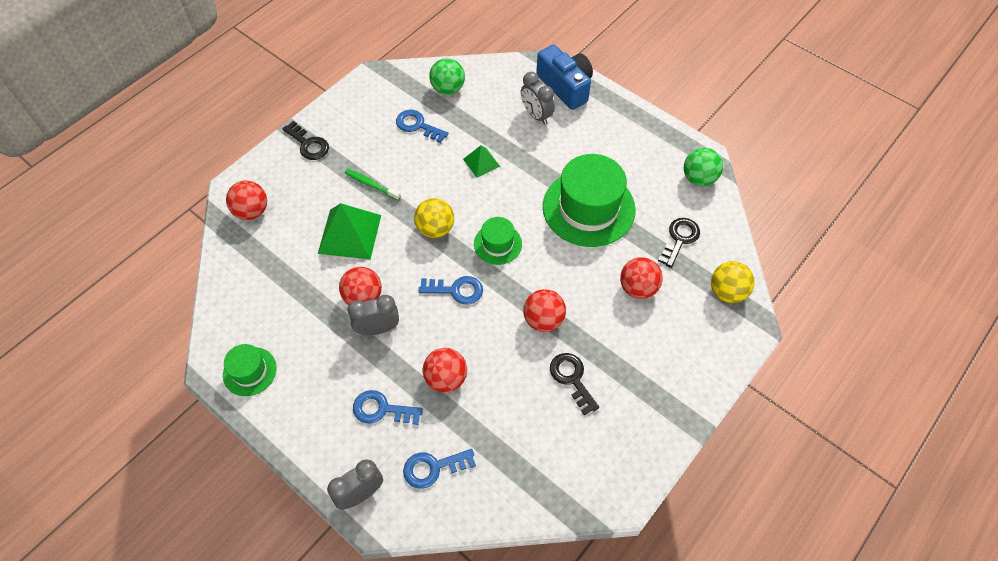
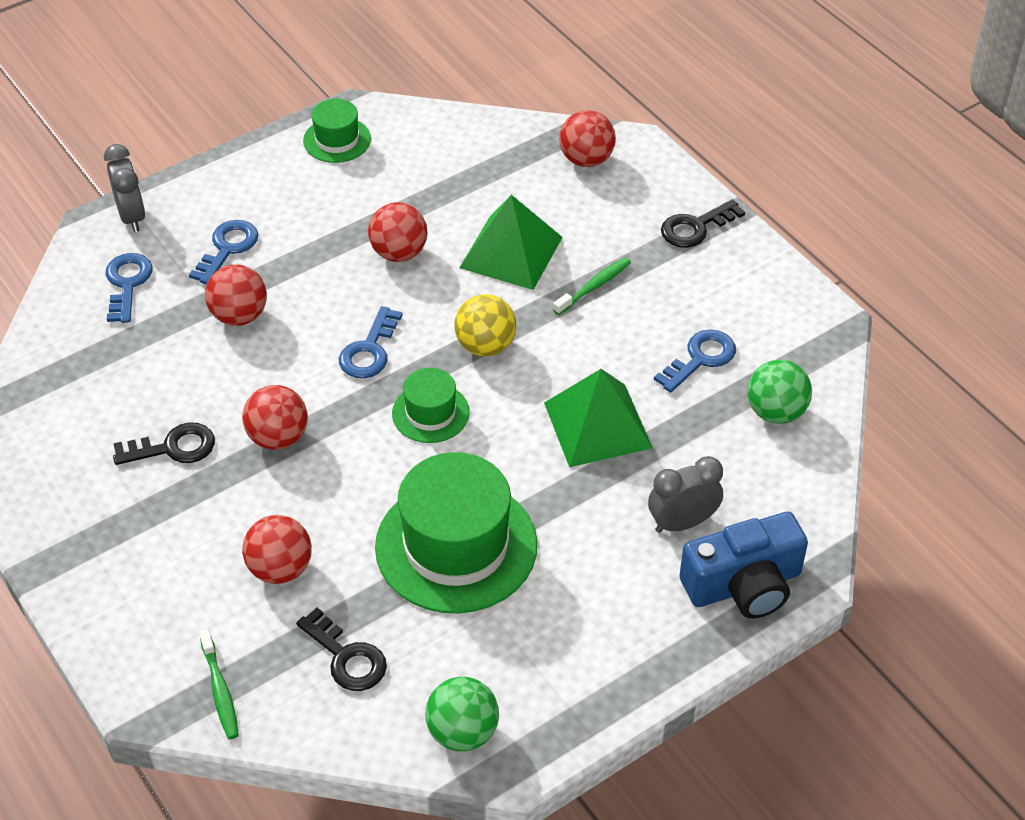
camera: 105 degrees right, 10 degrees down
(378, 329) = (344, 260): grey clock -> none
(481, 162) = (597, 425): green pyramid -> green pyramid, size x1.83
(727, 292) = (220, 691): yellow ball -> green toothbrush

